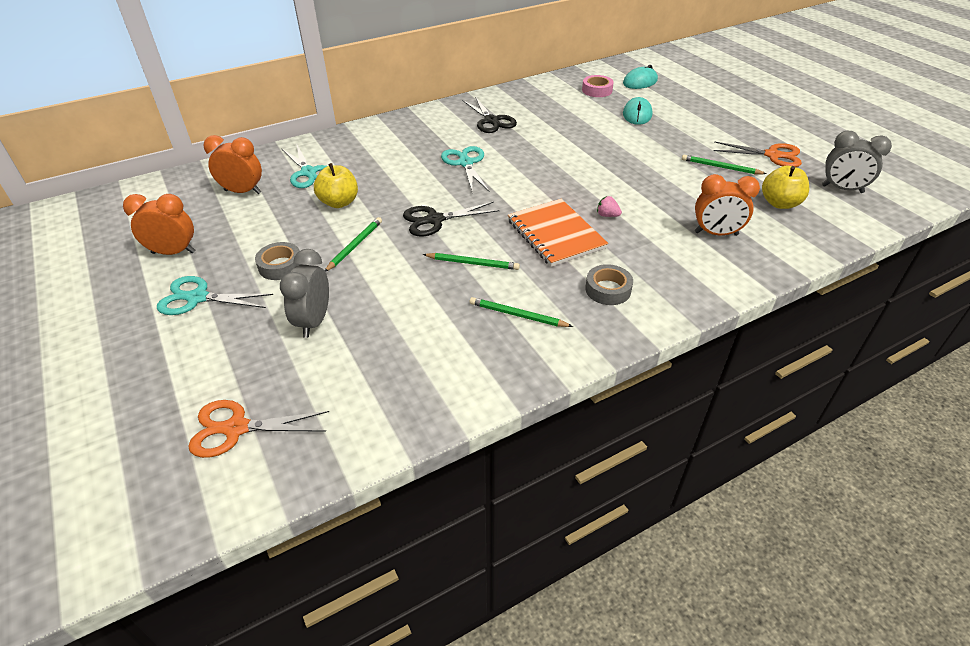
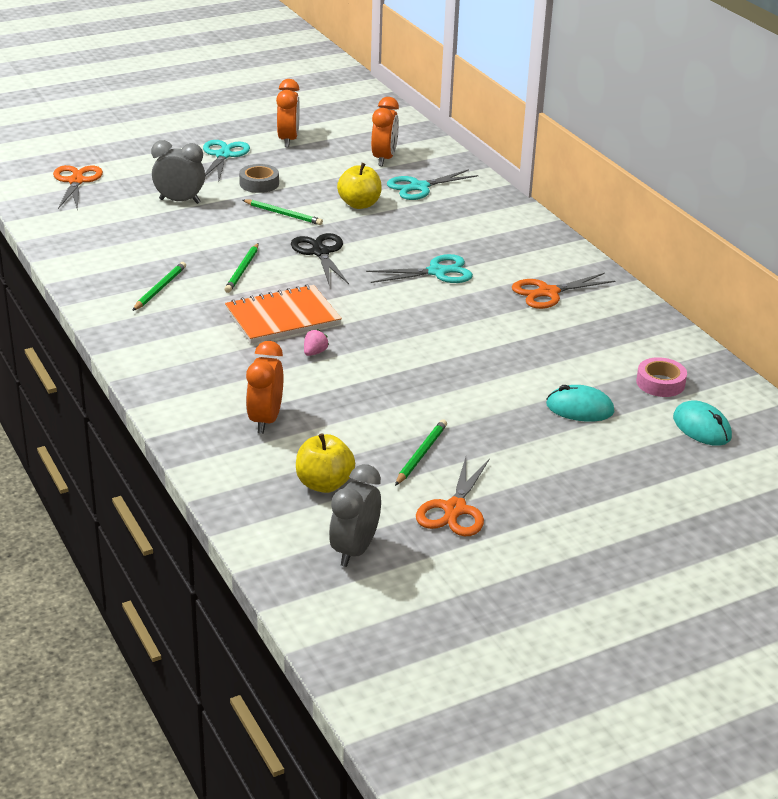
camera: 90 degrees right, 10 degrees down
(491, 121) = (548, 293): black scissors -> orange scissors
(608, 289) = (183, 338): grey tape -> none

